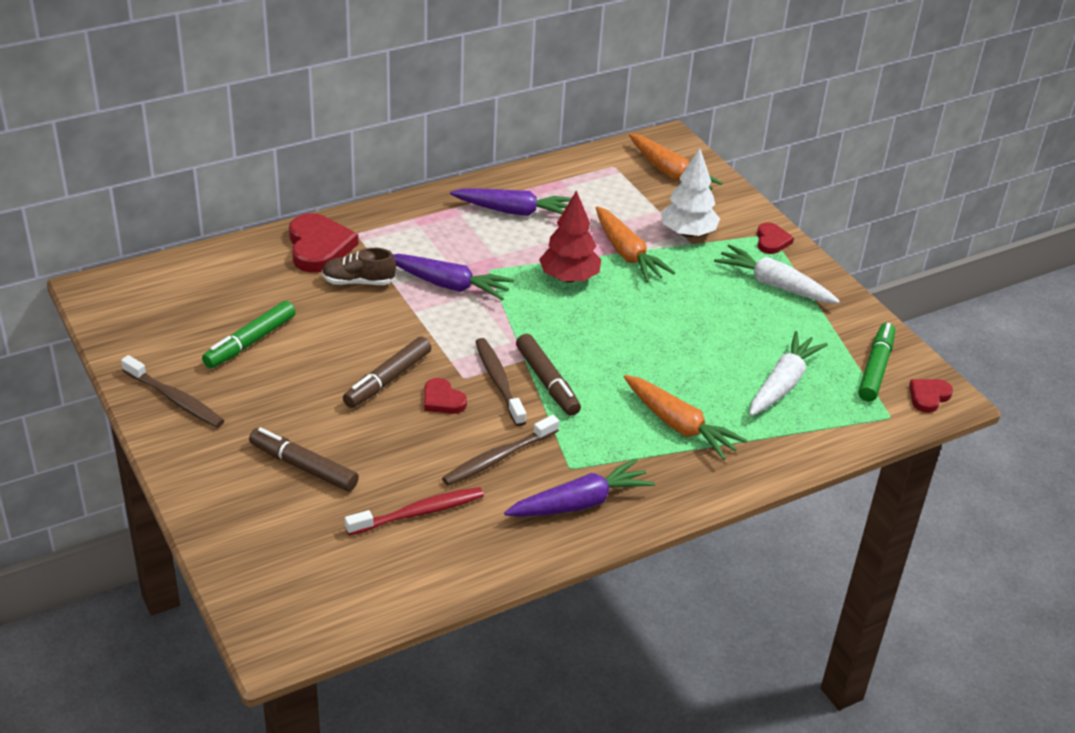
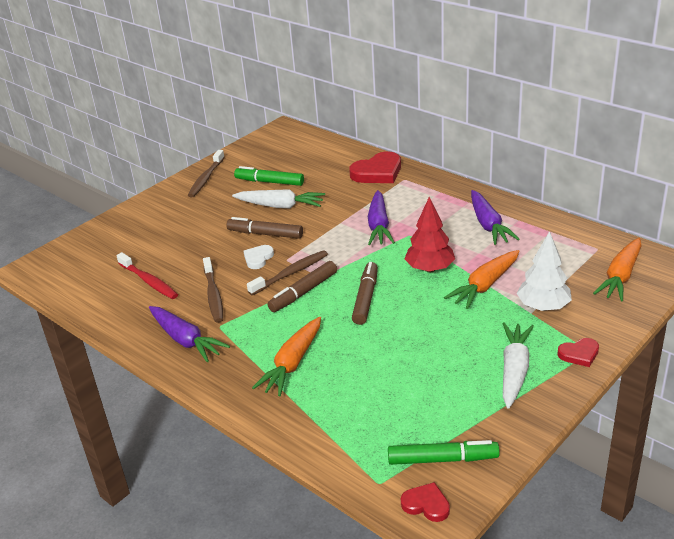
camera: 75 degrees right, 5 degrees down
(303, 467) = (171, 232): brown marker -> brown marker (366, 298)
(358, 282) = (354, 195): brown shoe -> none
(442, 400) = (258, 258): red heart -> white heart
(498, 458) = (213, 295): brown toothbrush -> brown toothbrush turned 135 degrees counterclockwise
(782, 384) = (379, 406): white carrot -> white carrot (280, 206)

